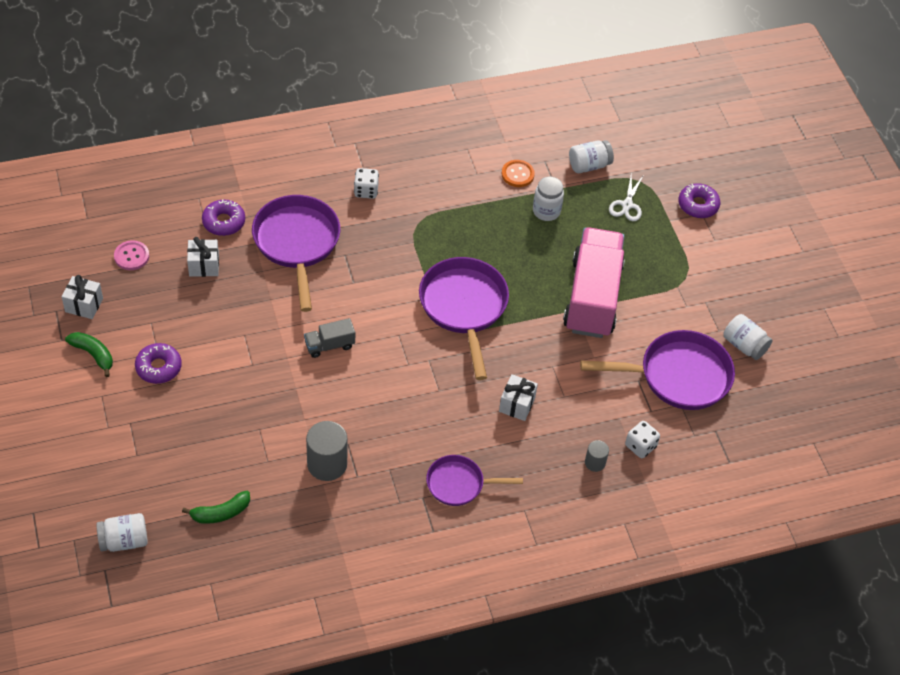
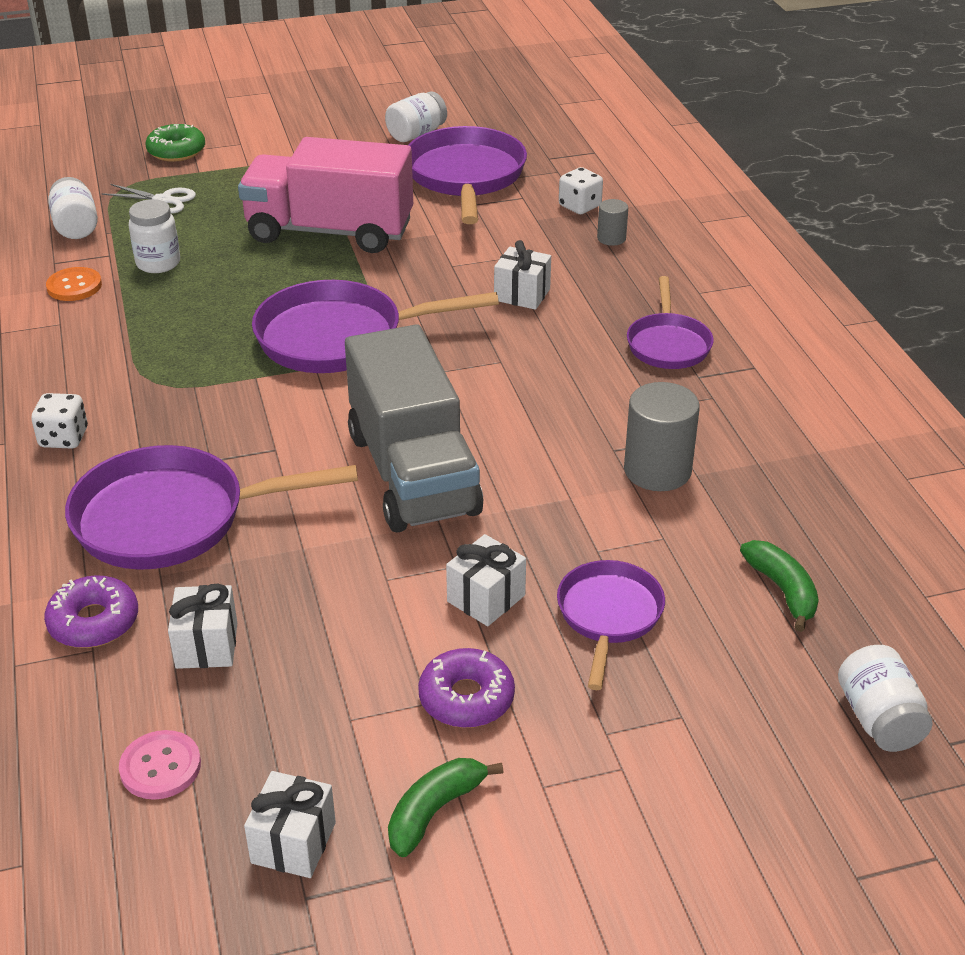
camera: 85 degrees left, 15 degrees down
(208, 430) = (609, 616): none -> purple pan
(226, 377) = (486, 598): none -> white gift
(329, 345) = (412, 473): grey truck -> grey truck, size x2.36
(698, 205) = (176, 151): purple donut -> green donut

